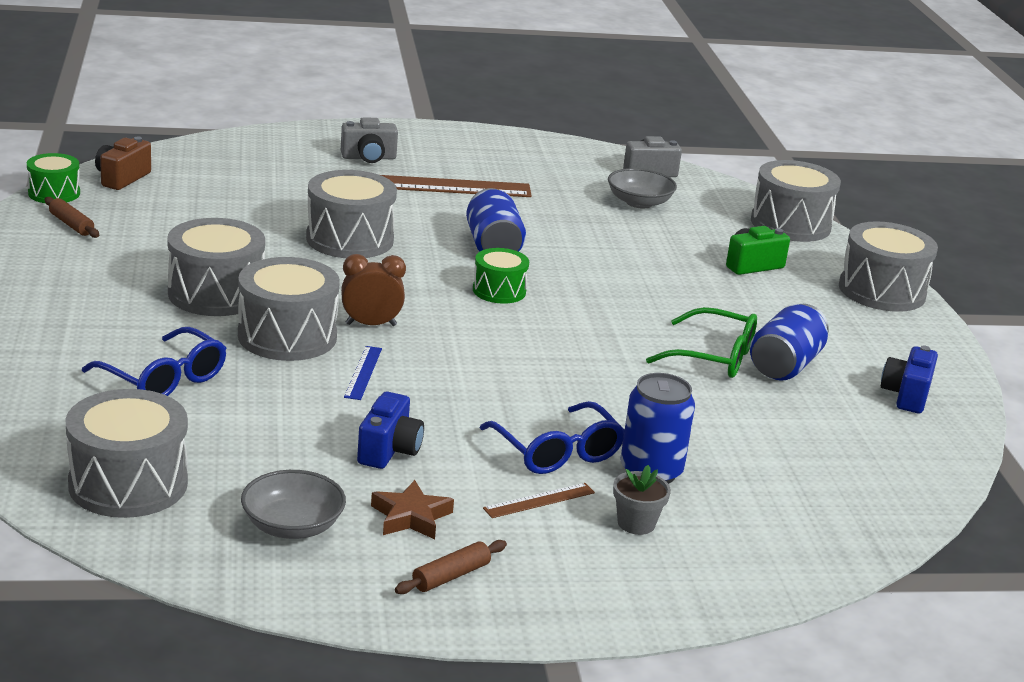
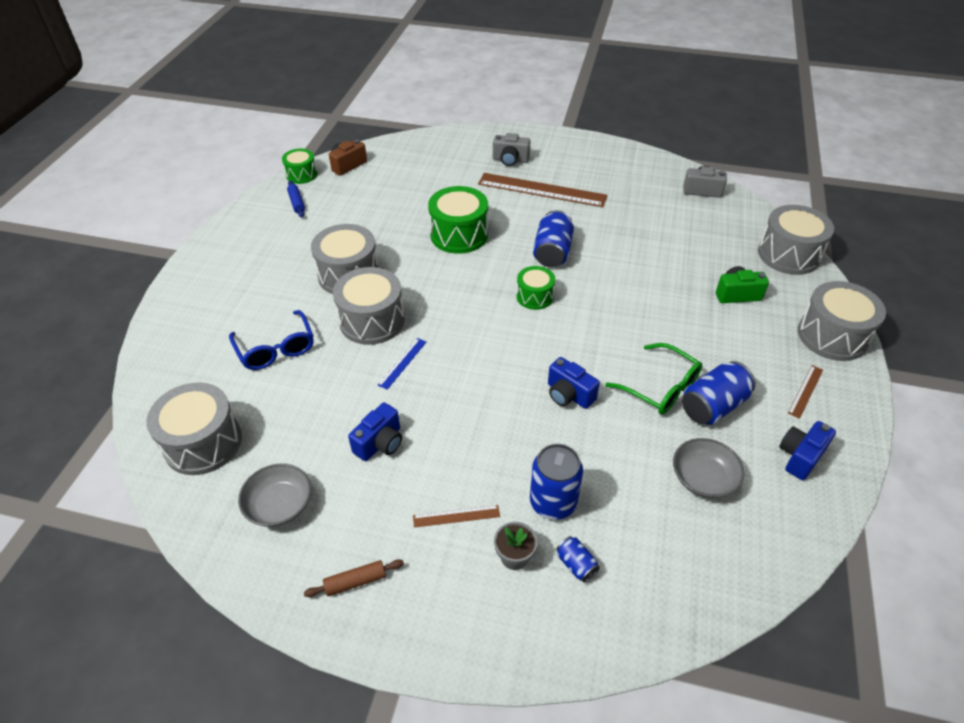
camera: 25 degrees right, 20 degrees up
(71, 224) = (296, 203): brown rolling pin -> blue rolling pin
(350, 239) = (459, 235): grey drum -> green drum
(371, 325) = (431, 317): brown clock -> none
(411, 517) = (360, 513): brown star -> none
(557, 452) = (494, 467): blue glasses -> none
(606, 376) = (569, 395): none -> blue camera
(639, 202) = (680, 220): grey bowl -> grey bowl (703, 478)
(713, 518) = (576, 564): none -> blue can
(880, 341) = (805, 391): none -> brown ruler

